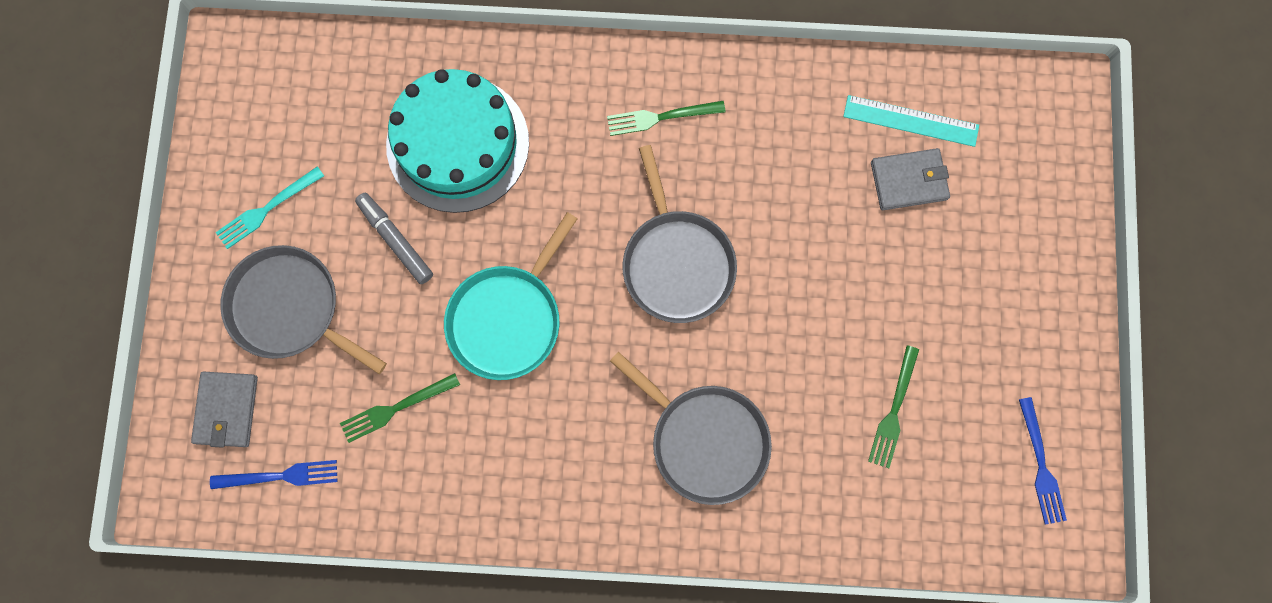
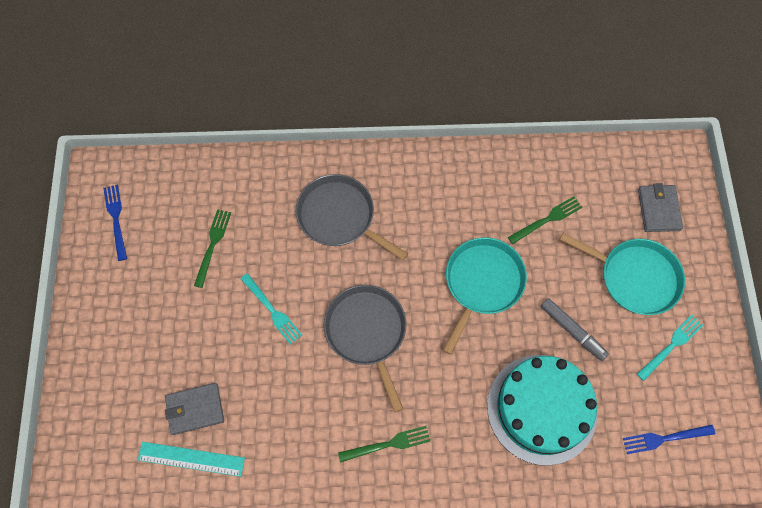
camera: 175 degrees right, 10 degrees down
(280, 476) = (612, 174): blue fork -> blue fork (664, 438)
(290, 308) = (635, 277): grey pan -> turquoise pan
(806, 304) = (272, 310): none -> turquoise fork

